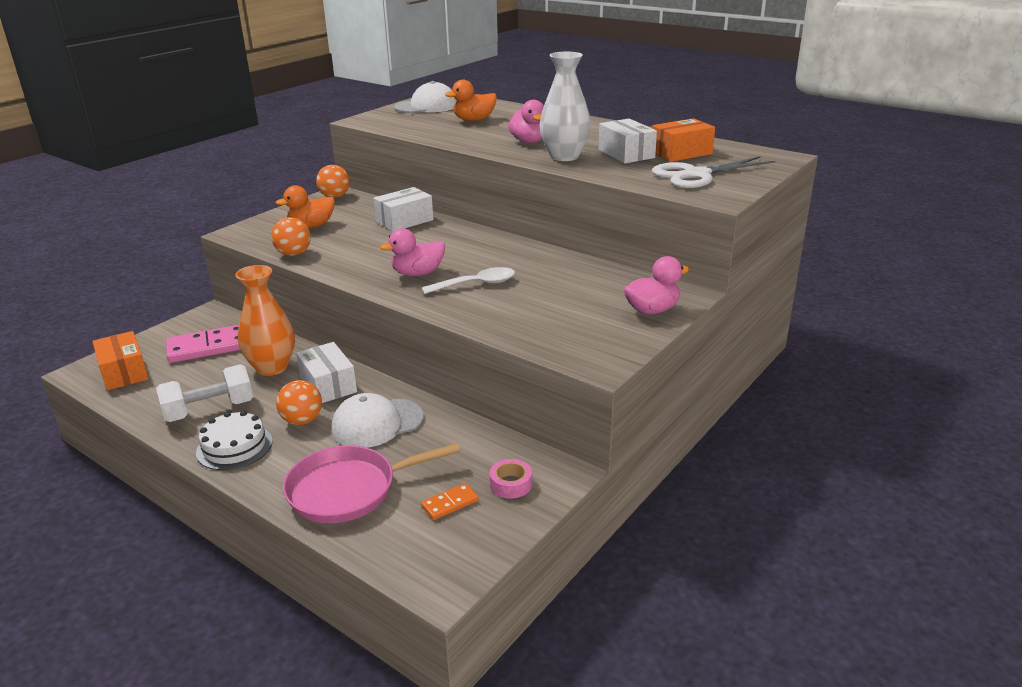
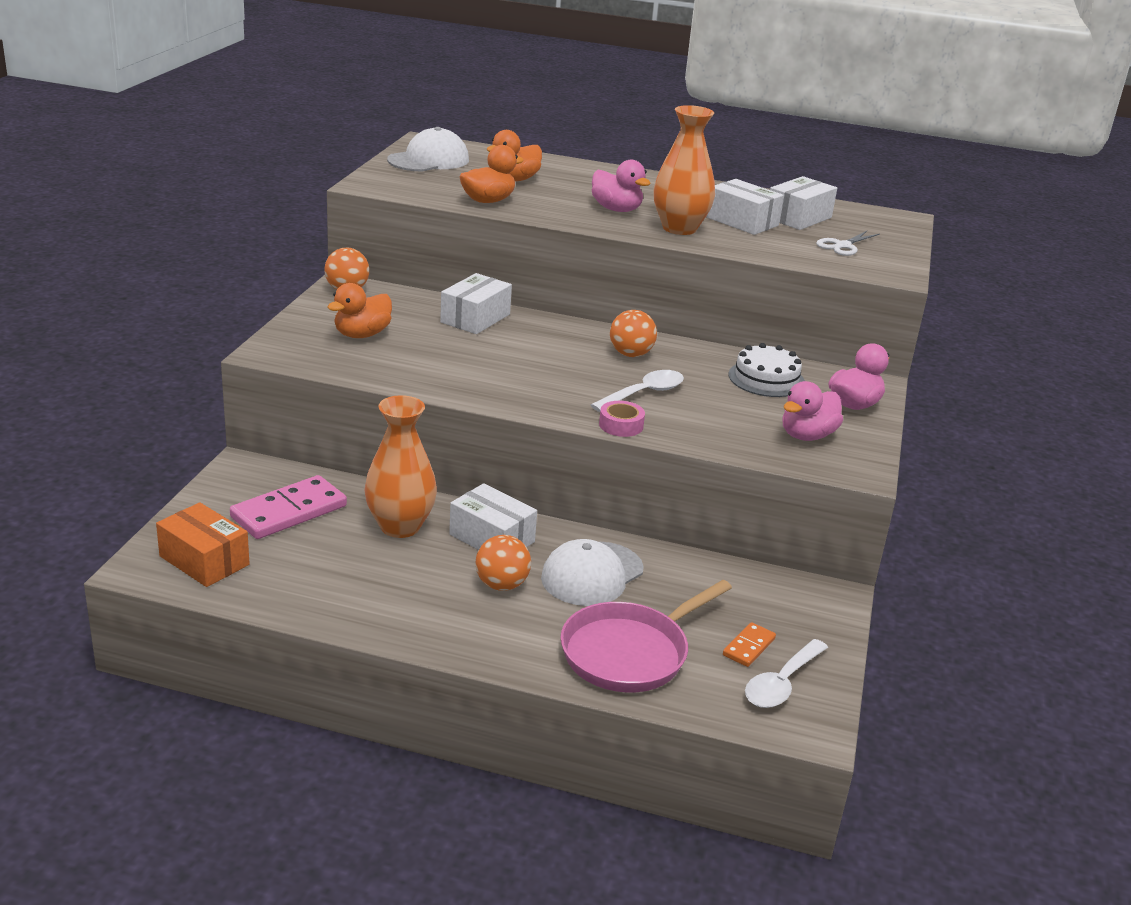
camera: 25 degrees left, 0 degrees up
(209, 410) = (373, 591): white dumbbell -> none
(234, 446) = (449, 628): white cake -> white cake (766, 378)
(293, 254) = (381, 375): orange ball -> orange ball (630, 354)
(418, 273) = (563, 387): pink duck -> pink duck (807, 436)
(435, 133) = (488, 201): none -> orange duck
(450, 540) = (781, 683): none -> white spoon
(511, 484) = (792, 616): pink tape -> pink tape (621, 425)
(564, 156) = (679, 228): white vase -> orange vase
(681, 153) = (798, 218): orange box -> white box
(696, 175) = (843, 246): white scissors -> white scissors, size x0.56

